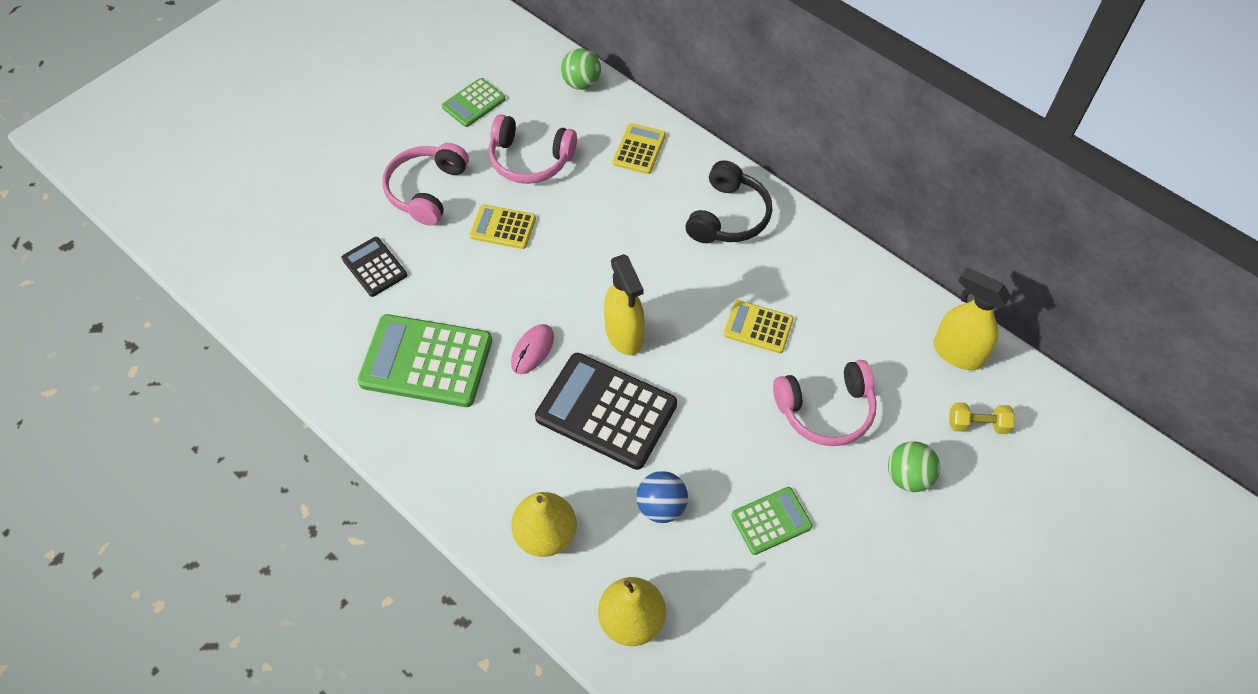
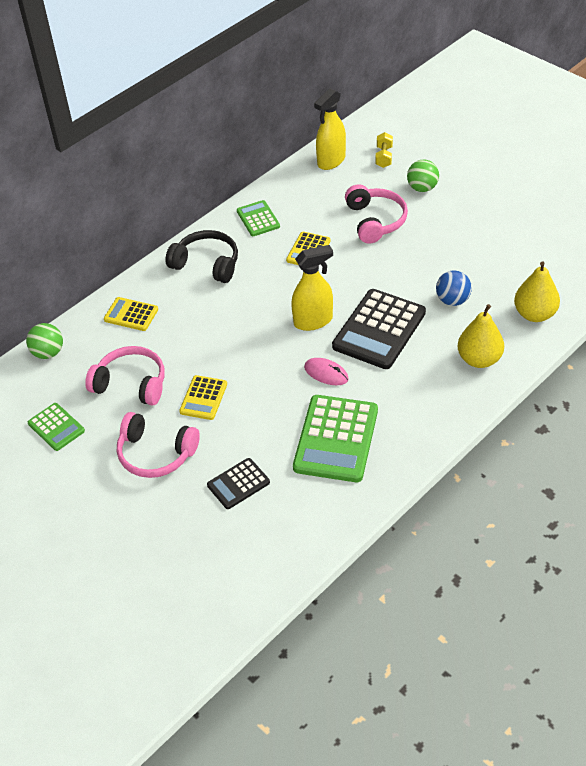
camera: 85 degrees left, 10 degrees down
(530, 160) = (131, 384): pink headphones -> pink headphones turned 90 degrees counterclockwise
(771, 521) = (458, 248): green calculator -> green calculator (258, 219)

